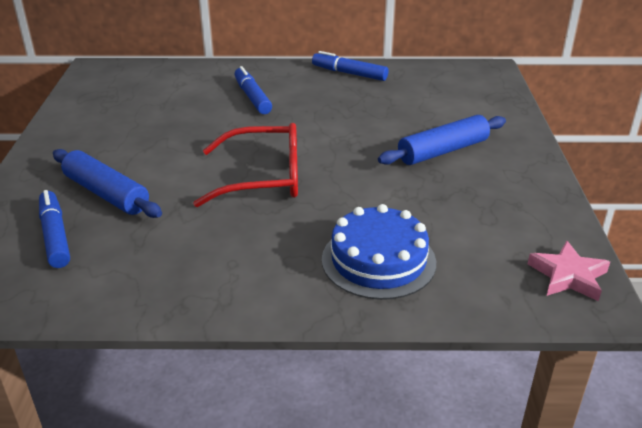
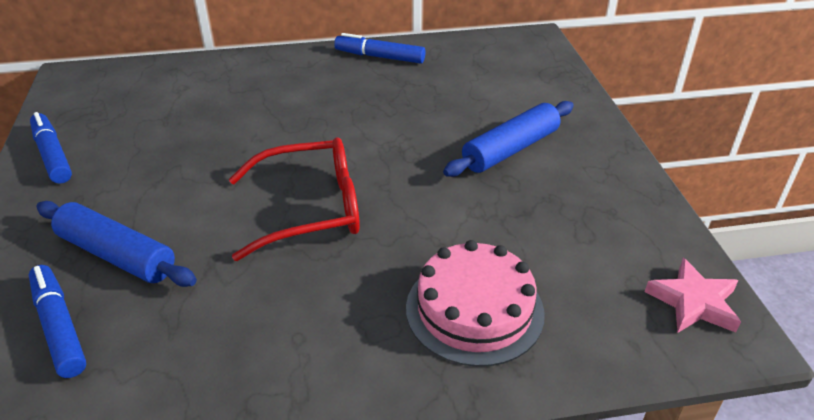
camera: 10 degrees left, 5 degrees up
(252, 97) = (273, 98): blue marker -> blue marker (52, 155)
(378, 260) = (474, 310): blue cake -> pink cake

